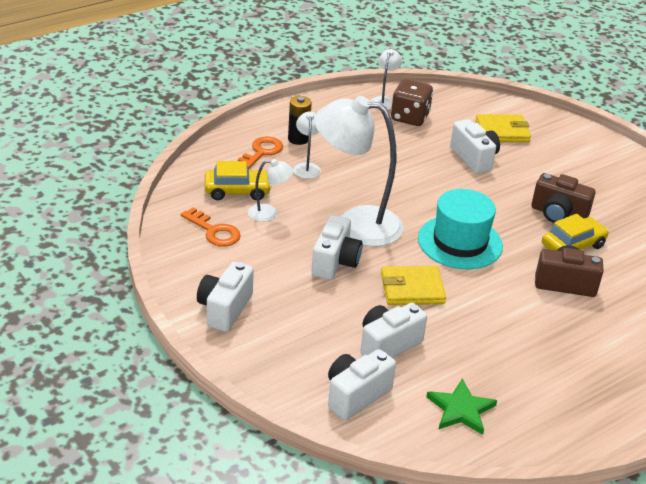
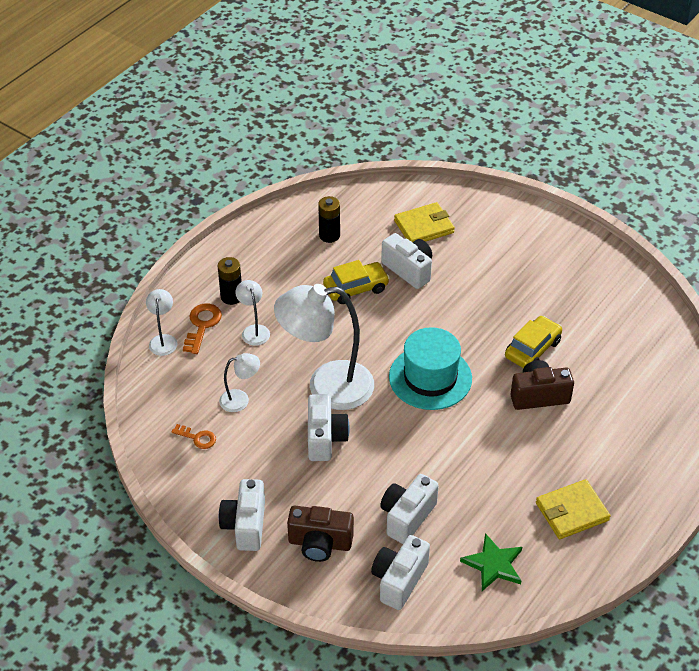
camera: 15 degrees left, 10 degrees up
(214, 231) = (197, 438): orange key -> orange key, size x0.65
(237, 191) = (199, 381): yellow car -> yellow car (356, 288)
(384, 100) = (296, 220): white lamp -> white lamp (163, 340)
(409, 117) = (329, 235): brown dice -> black battery
(412, 289) = (406, 446): yellow wallet -> yellow wallet (572, 511)
(558, 214) = (508, 315): brown camera -> brown camera (320, 543)

